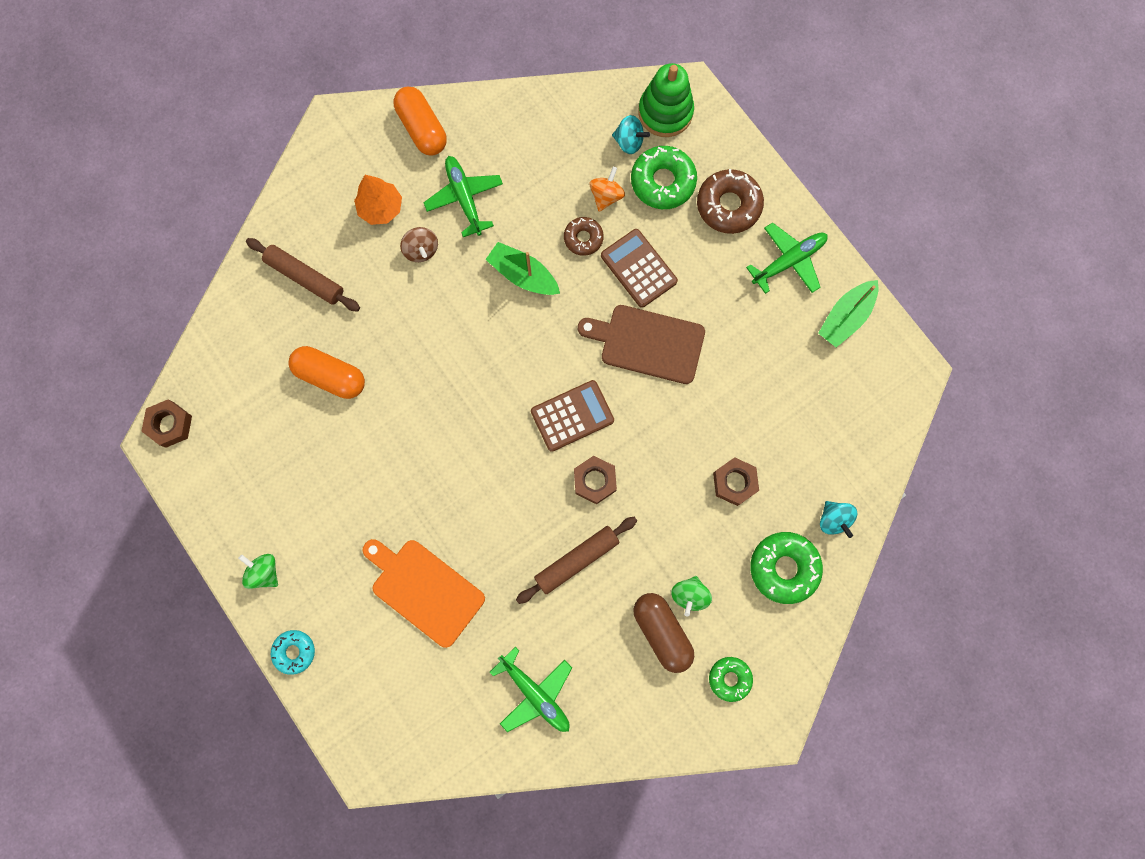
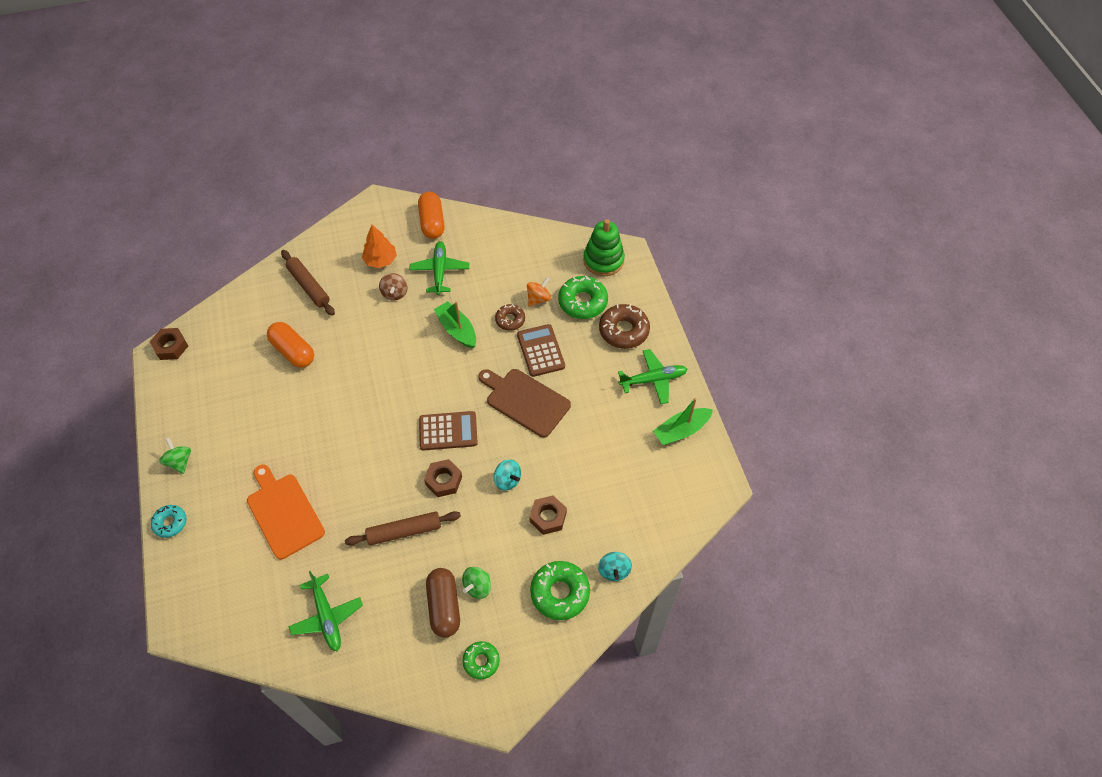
camera: 20 degrees right, 20 degrees down
(629, 142) = (570, 271): turquoise spinning top -> turquoise spinning top (507, 480)

